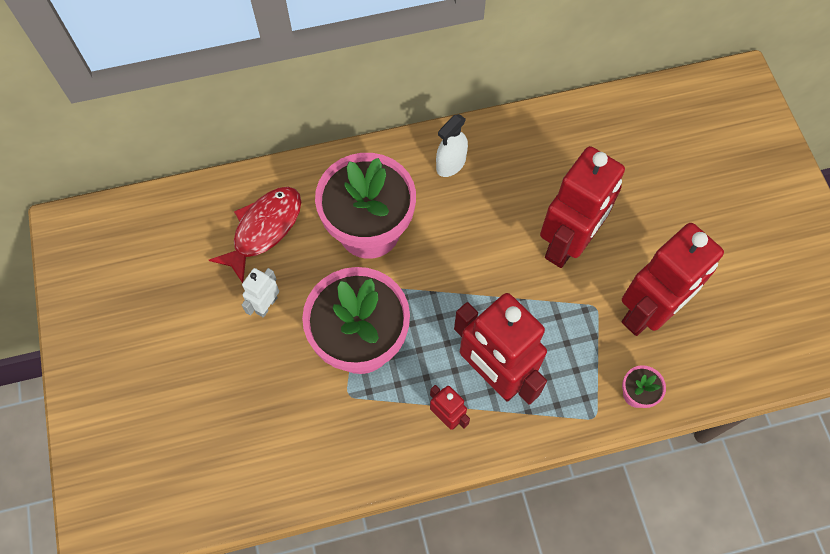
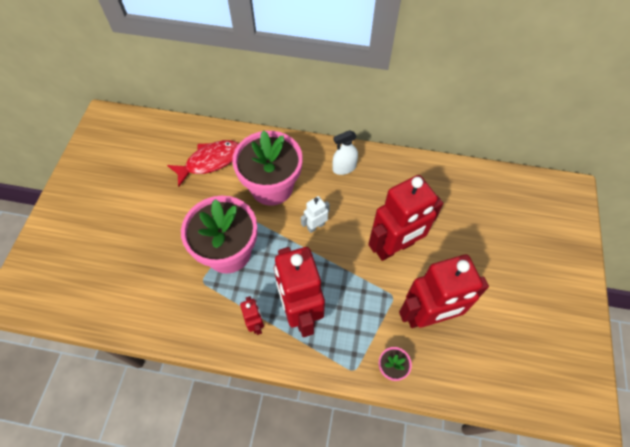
camera: 25 degrees right, 5 degrees down
(266, 305) = (185, 205): white robot -> white robot (315, 226)

